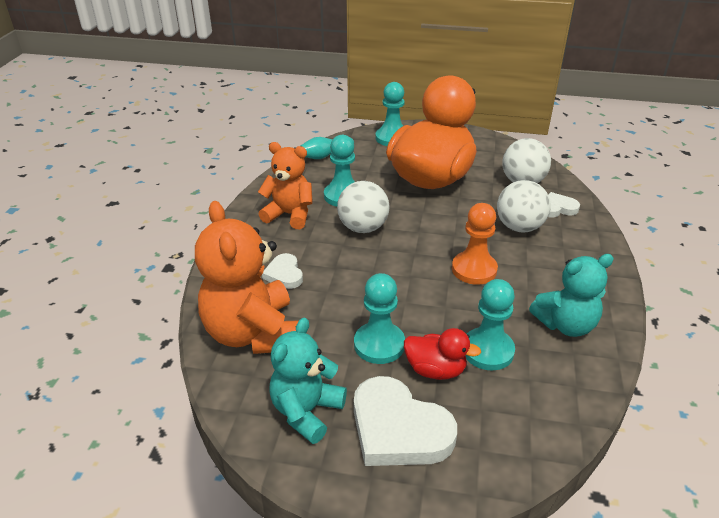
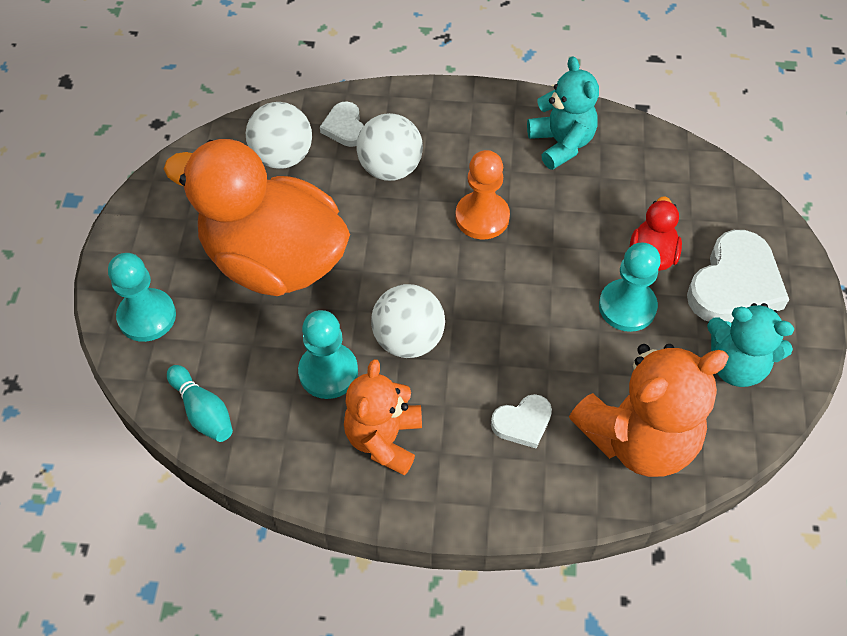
camera: 95 degrees left, 20 degrees up
(487, 350) = (614, 210): turquoise pawn -> none

